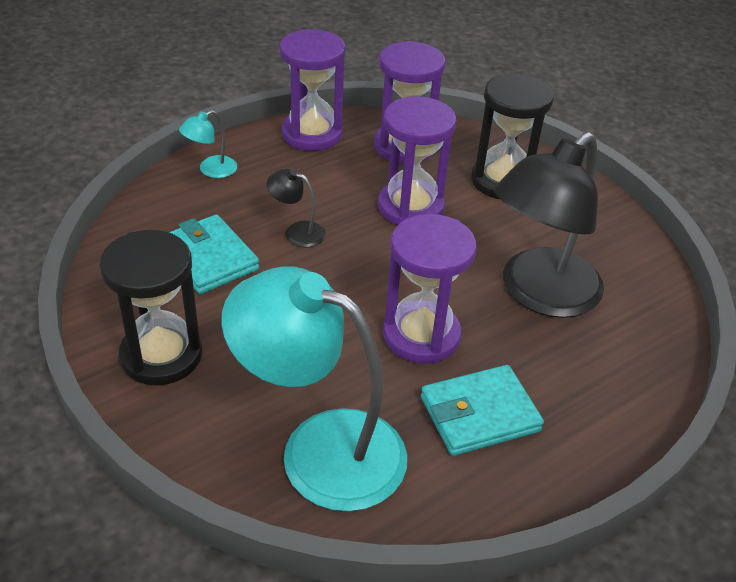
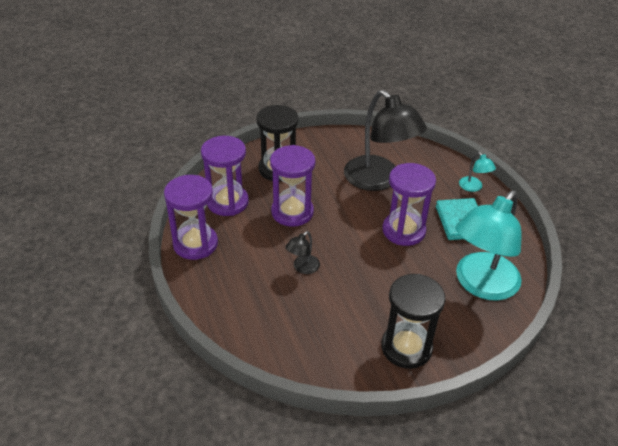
camera: 75 degrees left, 0 degrees up
(209, 258) = (319, 315): turquoise wallet -> none
(211, 170) = (220, 304): turquoise lamp -> turquoise lamp (473, 187)

